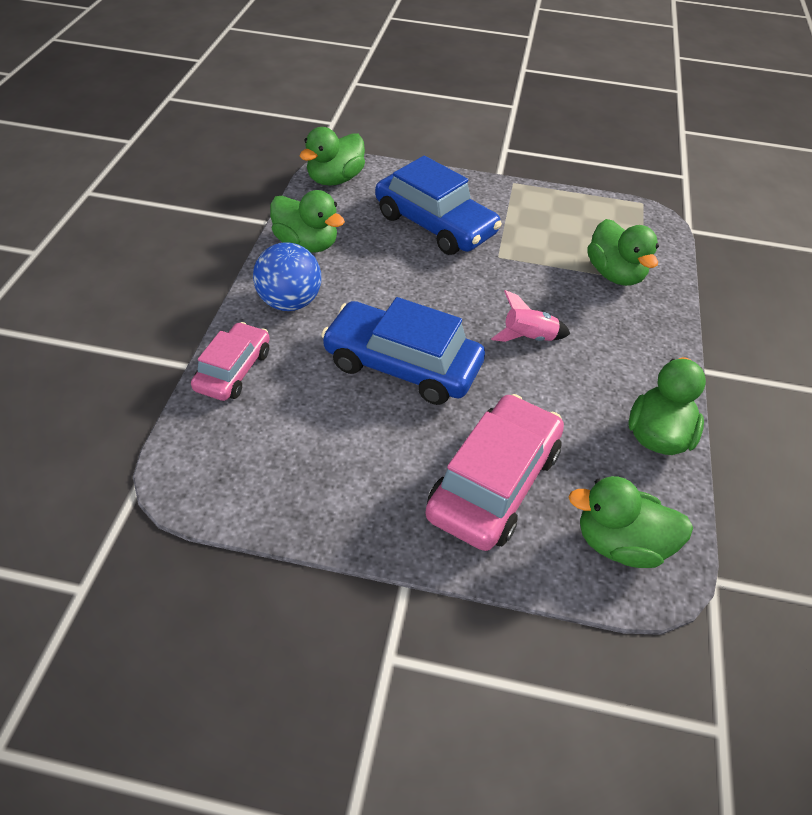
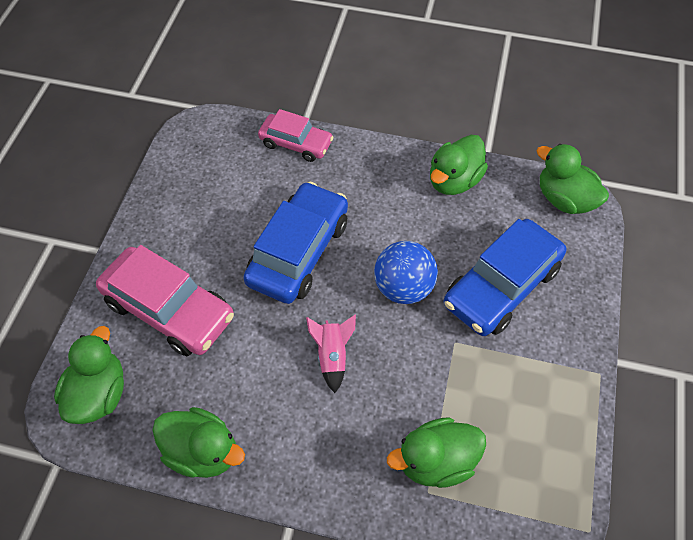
camera: 95 degrees right, 10 degrees up
(289, 302) = (374, 173): blue ball -> blue ball (403, 288)

